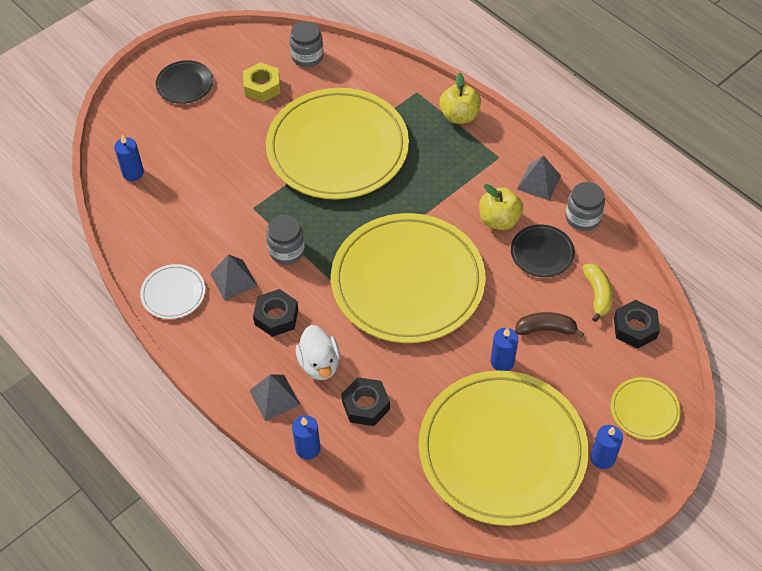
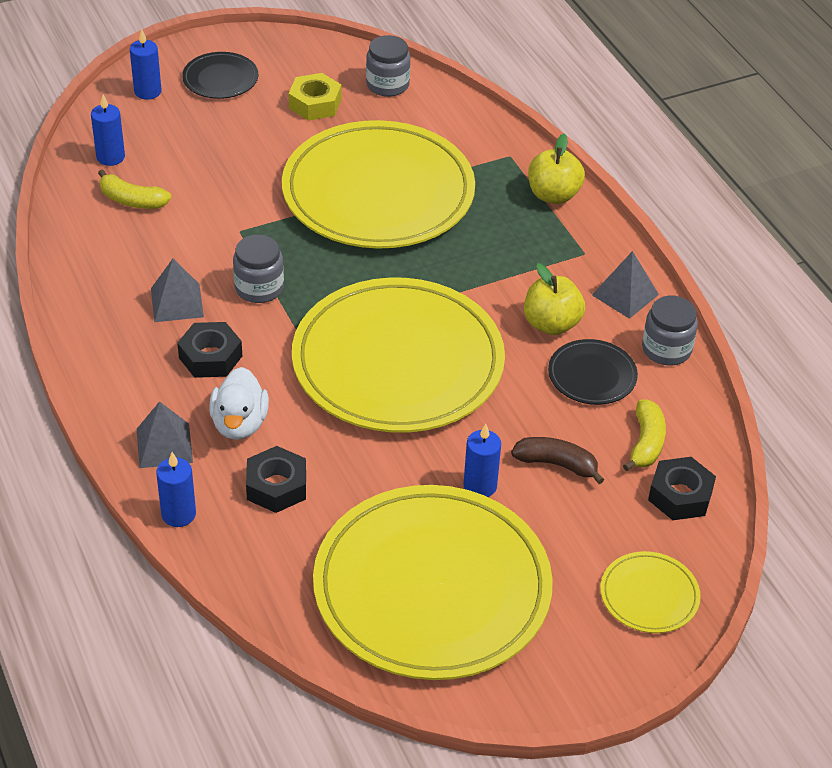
camera: 15 degrees right, 10 degrees down
(165, 205) = (132, 200): none -> yellow banana
(173, 293) = (95, 298): white plate -> none
(602, 458) = (564, 636): blue candle -> blue candle (147, 91)

